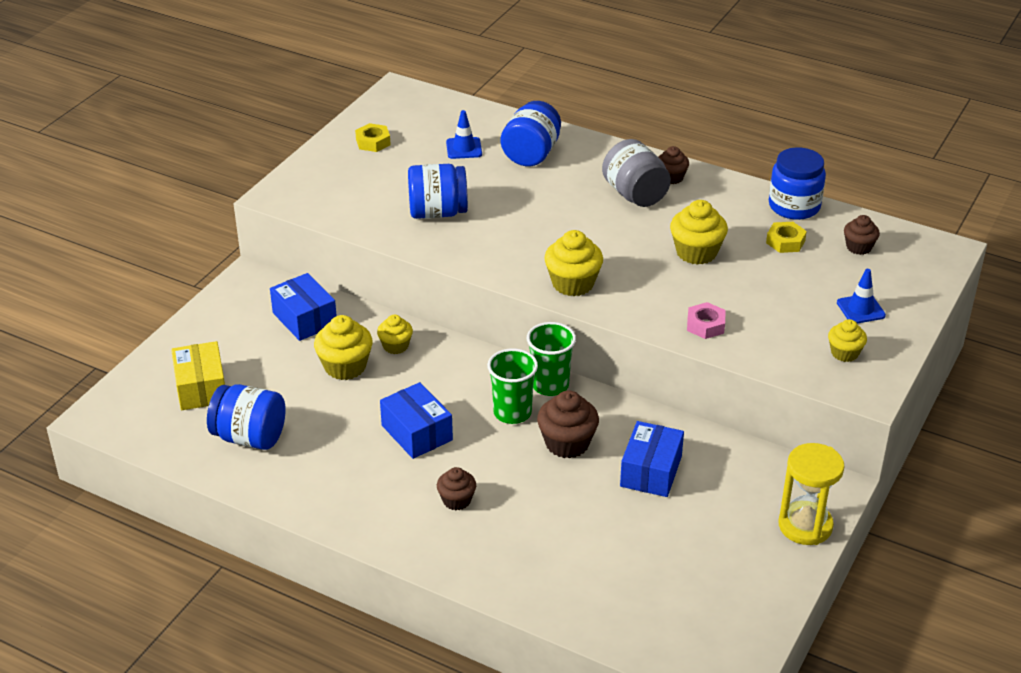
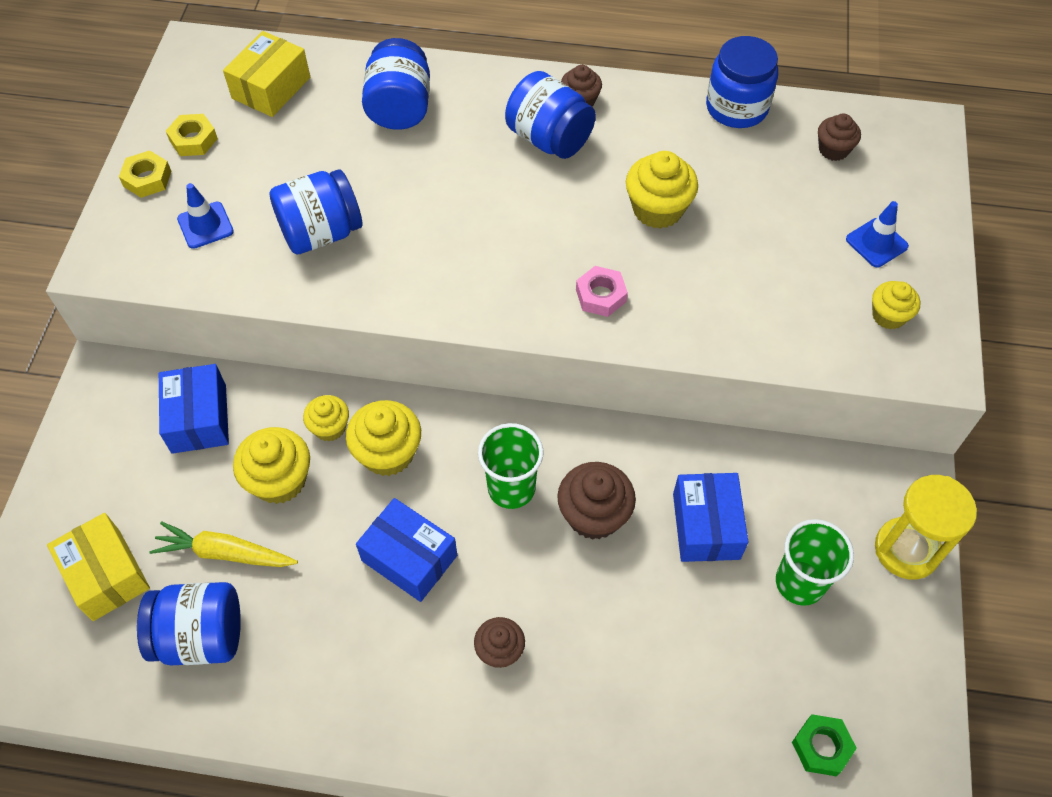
camera: 20 degrees left, 20 degrees up
(287, 397) = (225, 553): none -> yellow carrot
(304, 319) = (199, 418): blue box -> blue box turned 45 degrees clockwise
(443, 124) = (271, 88): none -> yellow box
(464, 148) = (313, 120): blue traffic cone -> blue traffic cone (205, 225)
(550, 385) = (538, 431): green cup -> green cup (800, 582)
(573, 283) = (534, 301): yellow cupcake -> yellow cupcake (388, 453)
(635, 194) = (549, 139): grey jar -> blue jar
(671, 619) = (821, 747): none -> green nut
(705, 325) = (716, 320): pink nut -> pink nut (601, 295)
(785, 242) = (750, 164): yellow nut -> yellow nut (147, 179)

